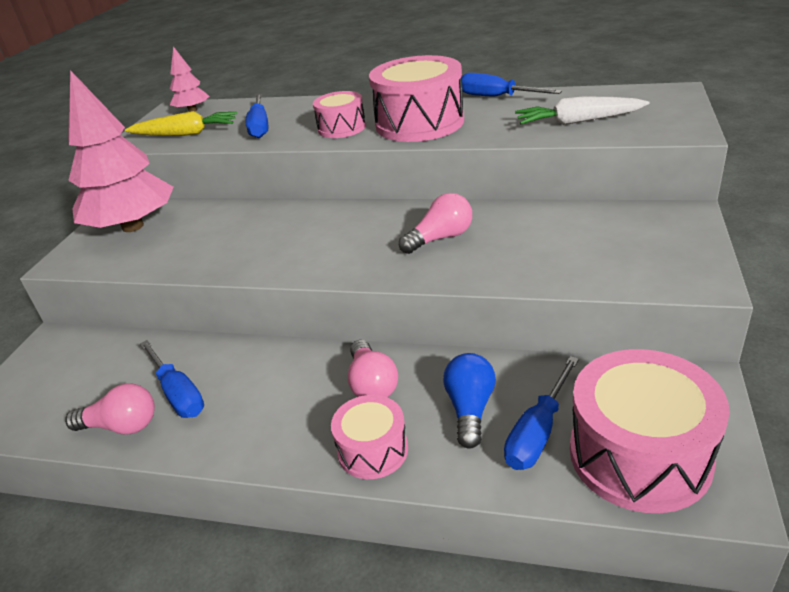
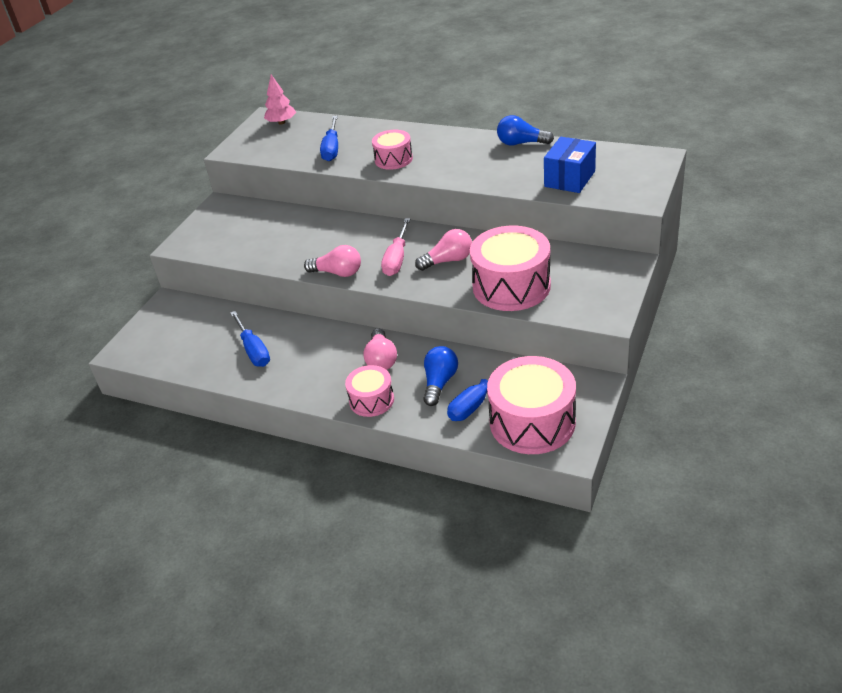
camera: 10 degrees right, 5 degrees up
(121, 426) = (216, 367): pink light bulb -> pink light bulb (337, 273)
(132, 226) = (229, 221): pink tree -> none
(186, 134) = (274, 148): yellow carrot -> none
(369, 244) = (397, 259): none -> pink screwdriver
(419, 123) = (453, 163): pink drum -> pink drum (511, 286)
(496, 97) = (521, 143): blue screwdriver -> blue light bulb
(578, 122) = (569, 179): white carrot -> blue box

